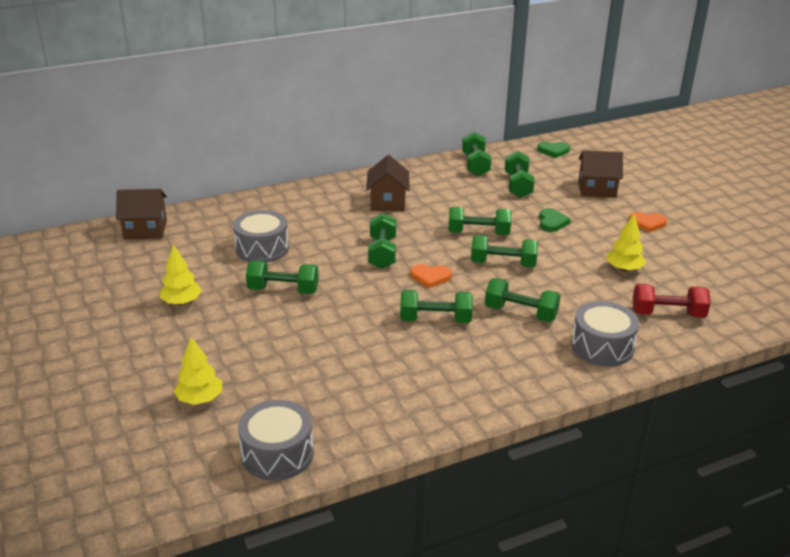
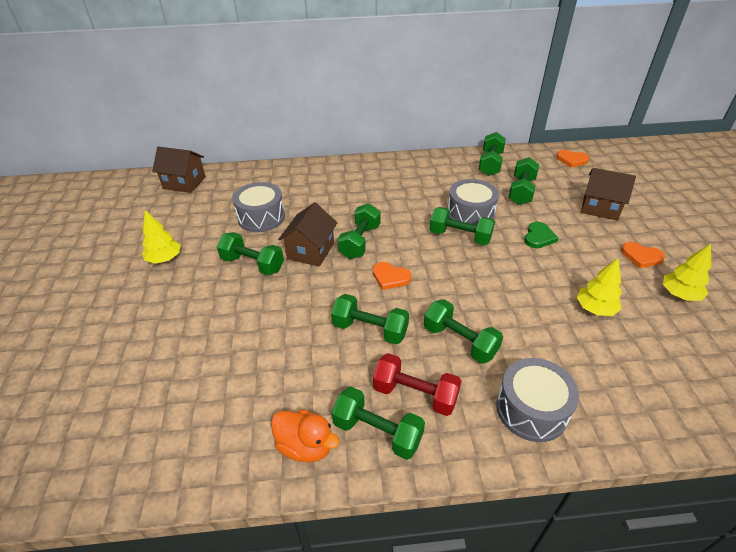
camera: 20 degrees right, 10 degrees up
(200, 399) = (109, 371): yellow tree -> yellow tree (679, 295)
(277, 454) = (130, 462): grey drum -> grey drum (470, 214)
(387, 202) = (392, 189): brown house -> brown house (311, 251)
(429, 409) = (305, 446): none -> orange duck
(503, 264) = (468, 276): green dumbbell -> green dumbbell (377, 432)
(553, 151) = (571, 160): green heart -> orange heart
(667, 314) = (626, 381): red dumbbell -> red dumbbell (415, 394)

